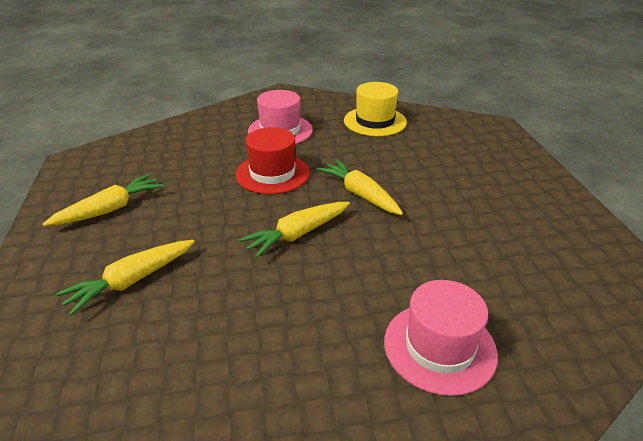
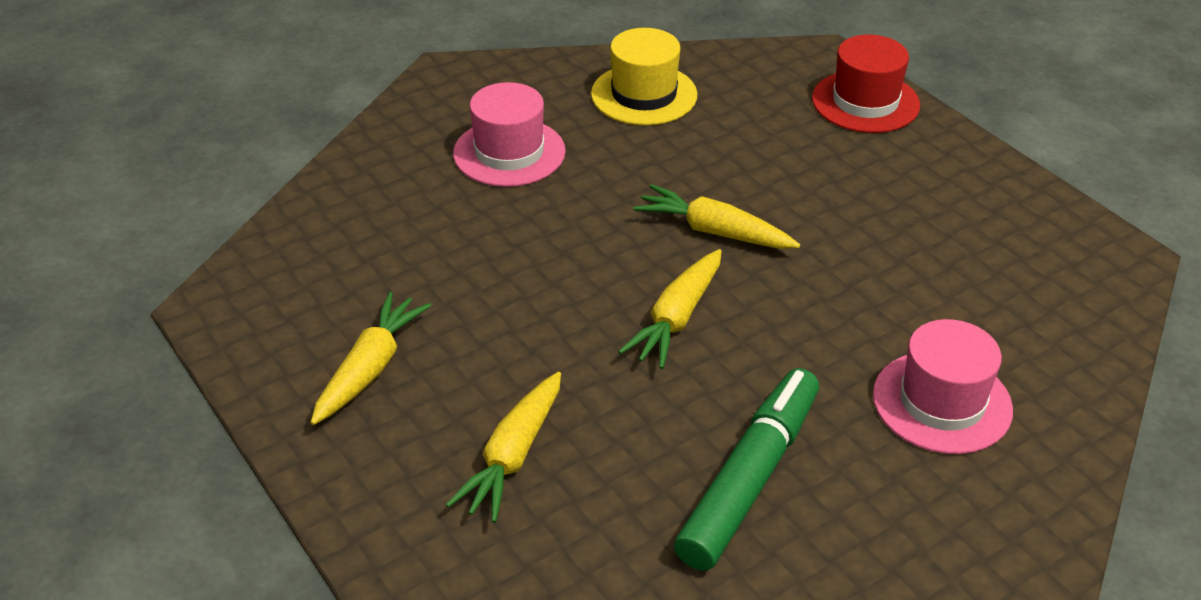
camera: 25 degrees left, 5 degrees up
(258, 350) = (749, 479): none -> green marker
(272, 173) = (563, 234): red hat -> red hat (865, 102)

